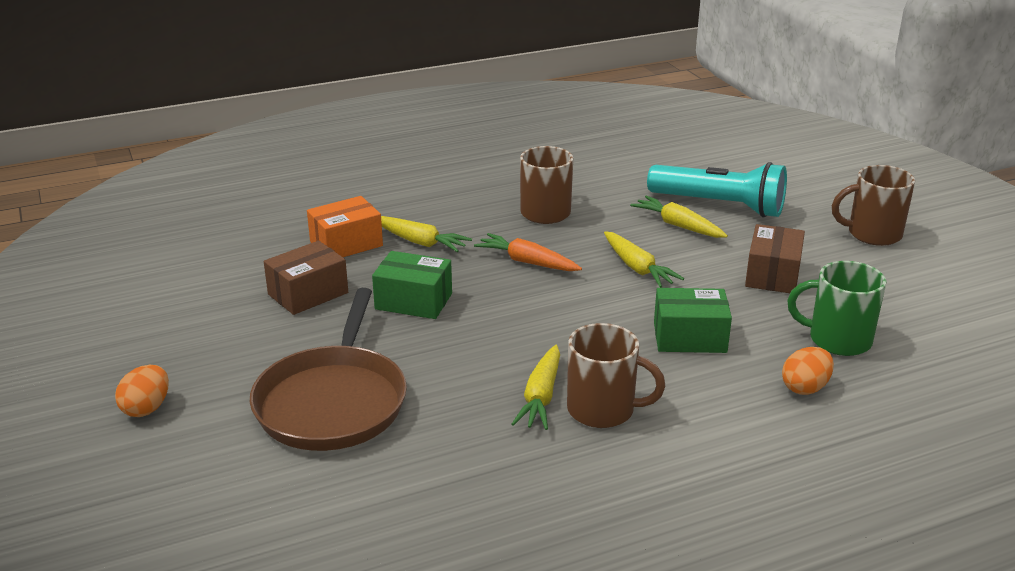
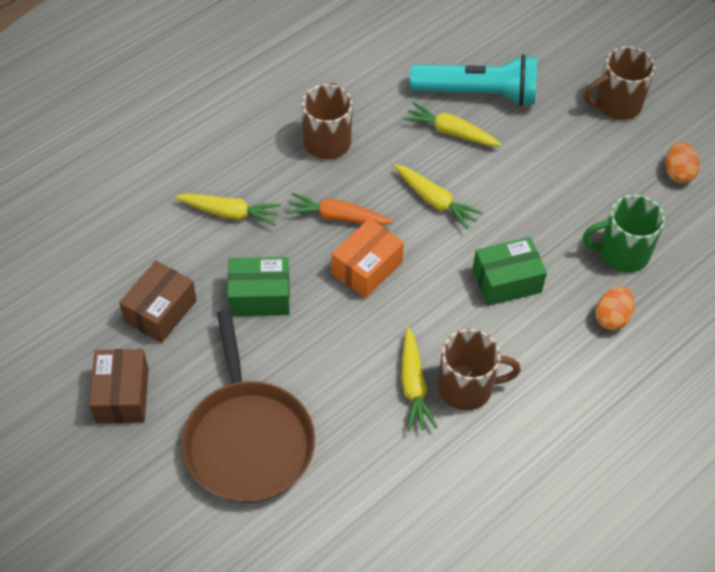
camera: 20 degrees left, 25 degrees up
(146, 408) = (93, 493): orange egg -> orange egg (678, 173)
(346, 244) = (162, 233): orange box -> orange box (366, 268)
(772, 275) = (549, 182): brown box -> brown box (122, 395)

